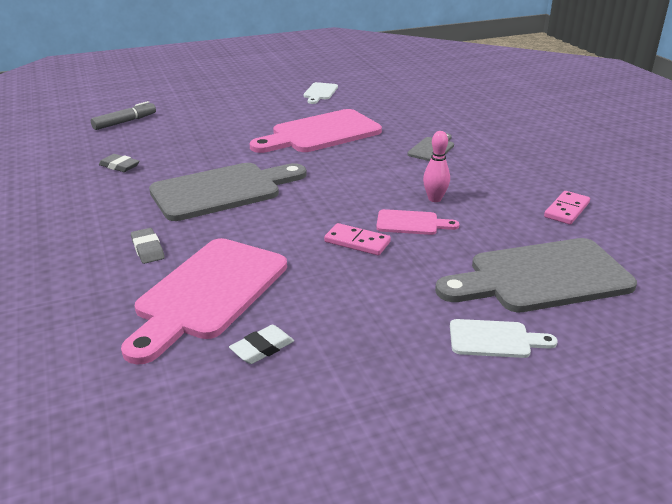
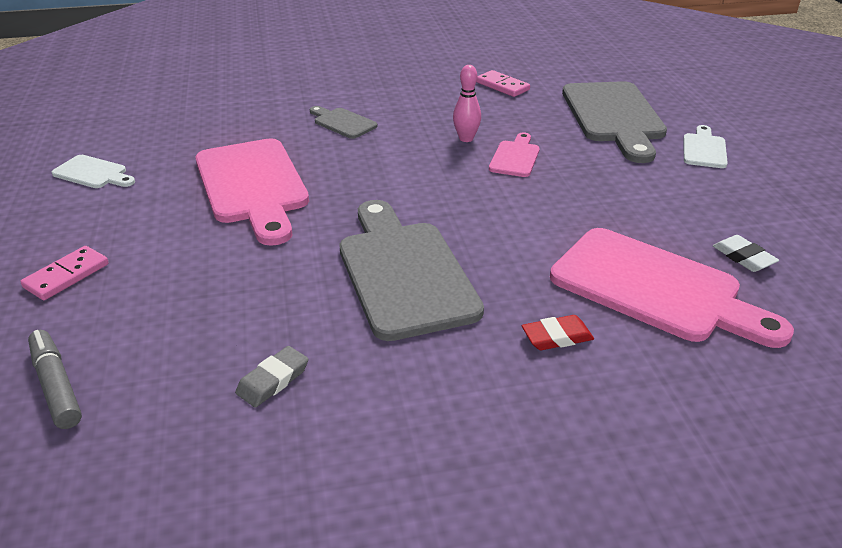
camera: 80 degrees left, 5 degrees up
(148, 249) = (557, 337): grey eraser -> red eraser
(357, 242) = (550, 190): pink domino -> pink domino (66, 275)

